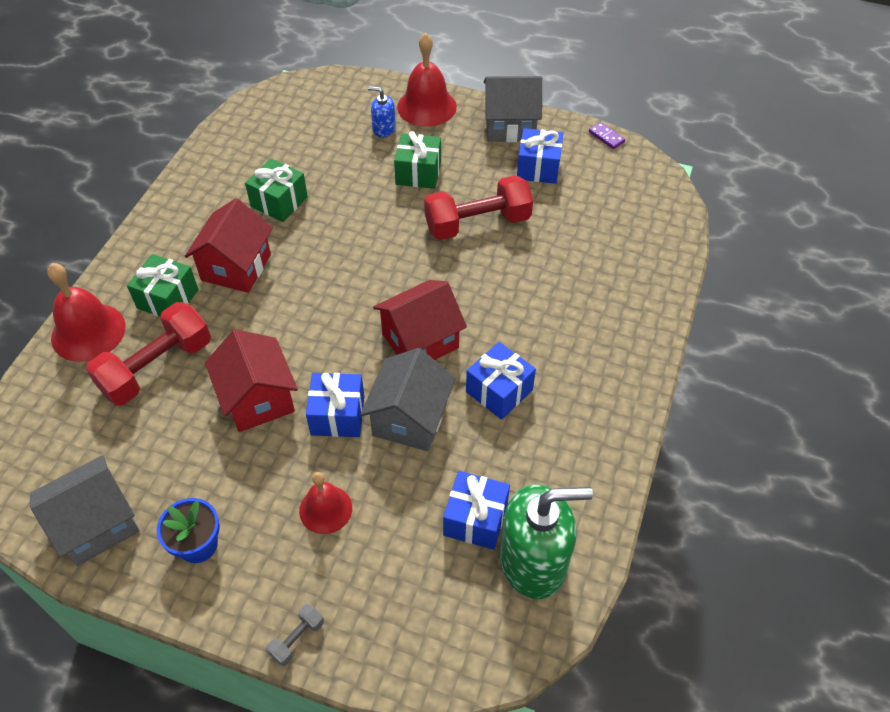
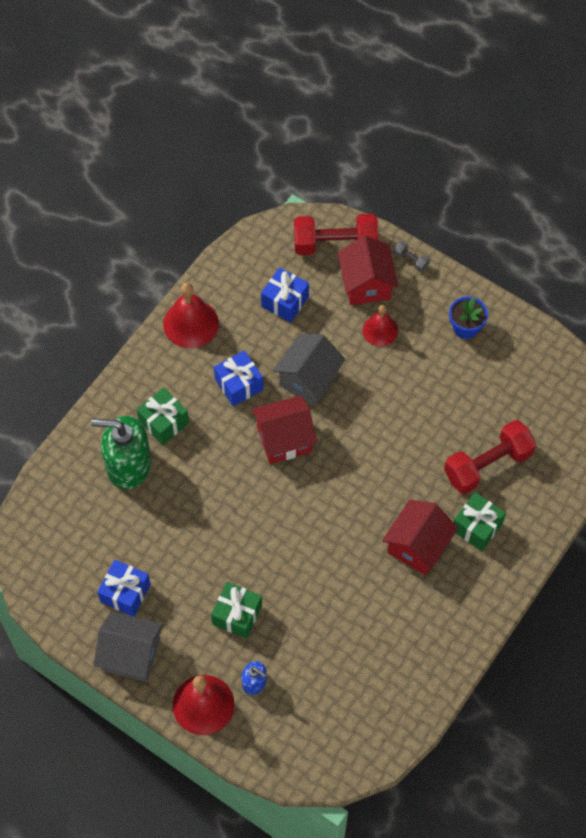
camera: 165 degrees left, 10 degrees up
(88, 332) = (541, 510): red bell -> red bell (190, 323)
(96, 524) = (531, 356): grey house -> none
(258, 399) = (414, 420): red house -> red house (366, 284)
(279, 202) = (371, 611): green gift -> green gift (164, 422)
(297, 639) = (410, 260): grey dumbbell -> grey dumbbell turned 75 degrees clockwise
(337, 415) = (359, 394): blue gift -> none
(477, 223) = (203, 542): red dumbbell -> red dumbbell (335, 244)
(533, 561) = (257, 269): green soap dispenser -> green soap dispenser (128, 465)
(606, 137) = (45, 616): purple domino -> none

